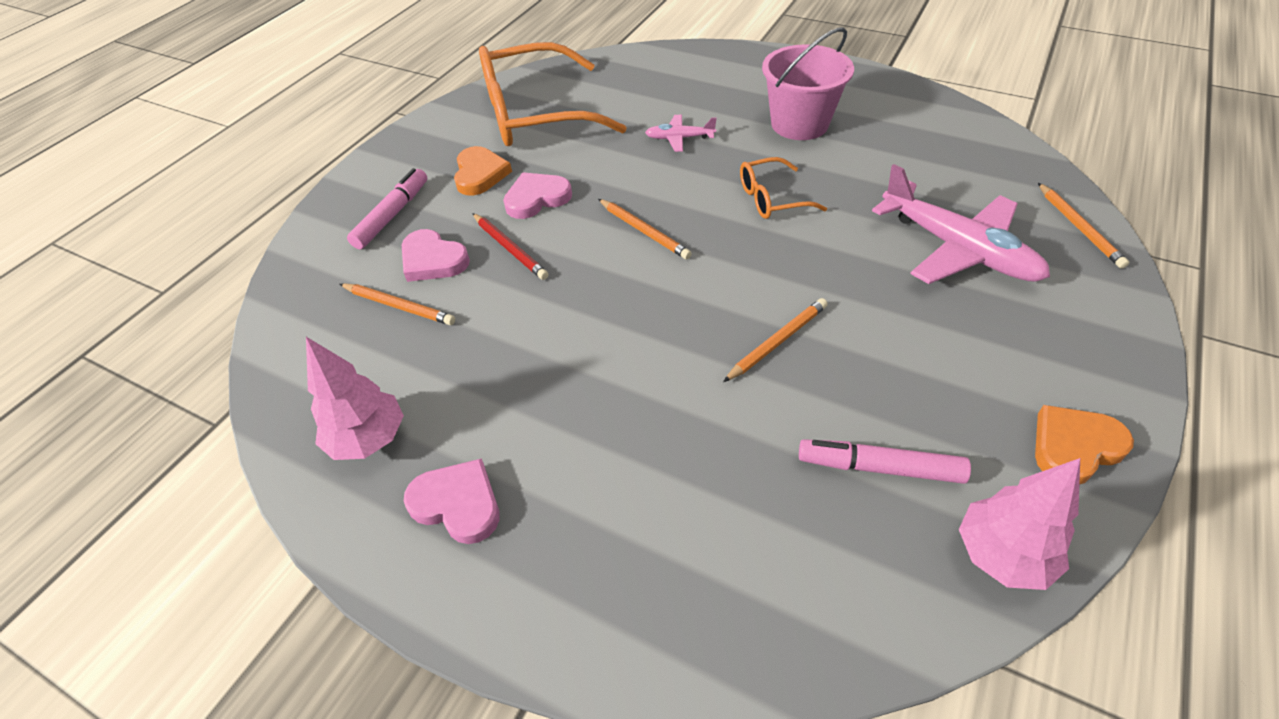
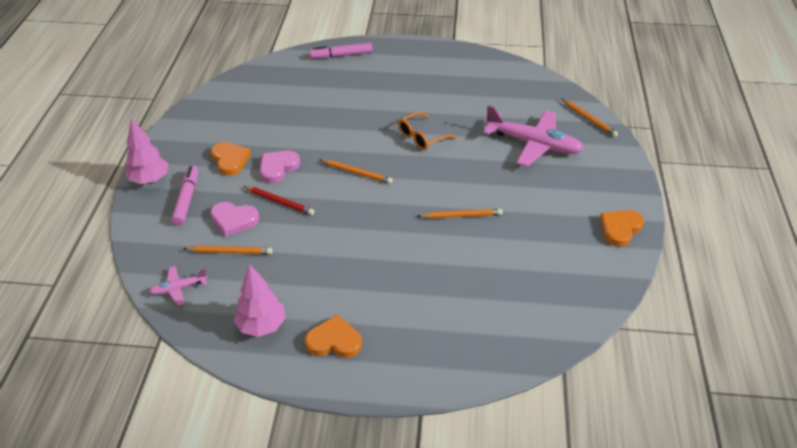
camera: 25 degrees left, 5 degrees down
(458, 504) = (334, 341): pink heart -> orange heart
(534, 114) = (242, 113): orange glasses -> none
(680, 138) = (348, 111): pink plane -> pink plane (179, 288)
(777, 341) = (461, 216): orange pencil -> orange pencil turned 60 degrees clockwise
(799, 124) = (417, 87): pink bucket -> none
(879, 467) = (537, 262): pink marker -> pink marker (341, 55)
(1001, 555) = (604, 284): pink tree -> pink tree (150, 180)

